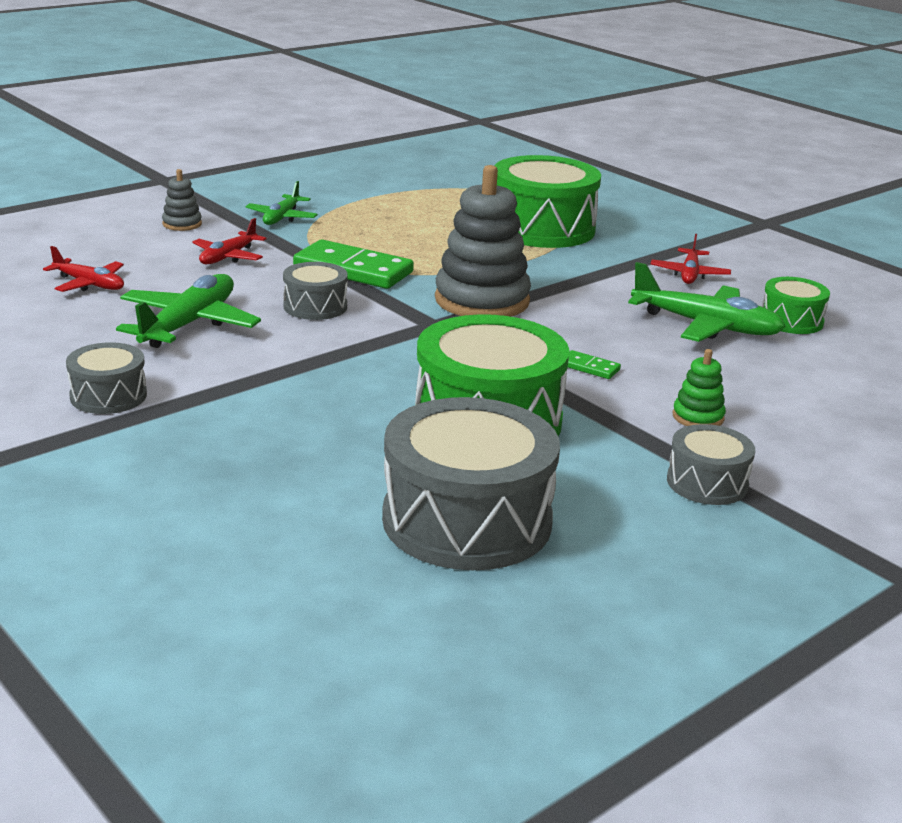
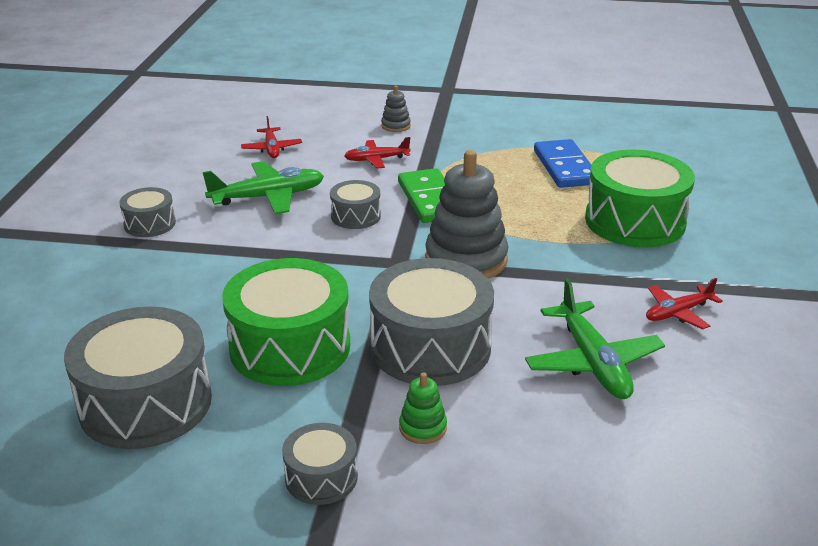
camera: 50 degrees right, 5 degrees up
(282, 217) = (464, 142): green plane -> none
(410, 209) = (564, 167): none -> blue domino
(589, 367) = (430, 347): green domino -> grey drum
(791, 320) = (681, 397): green drum -> none

